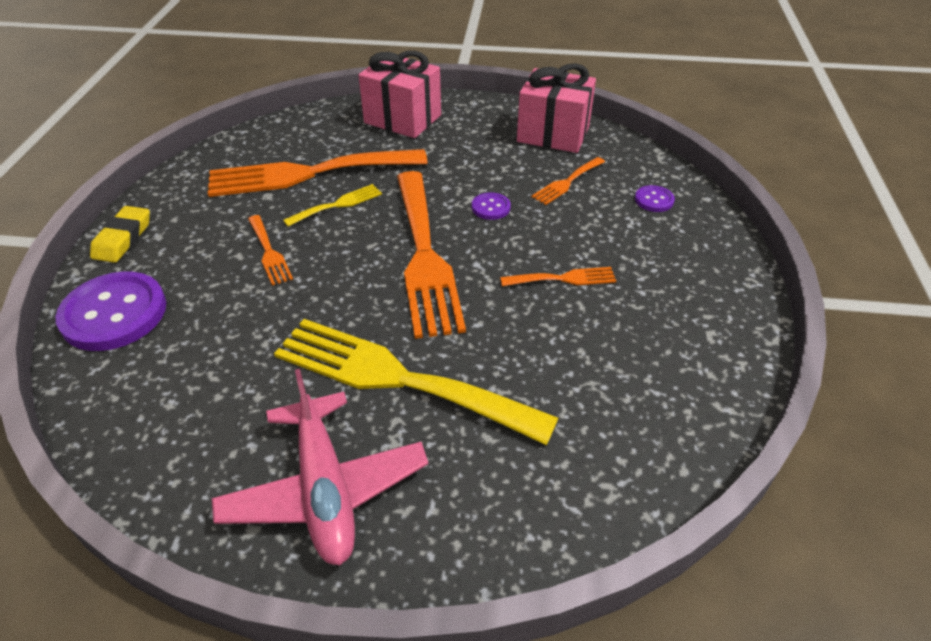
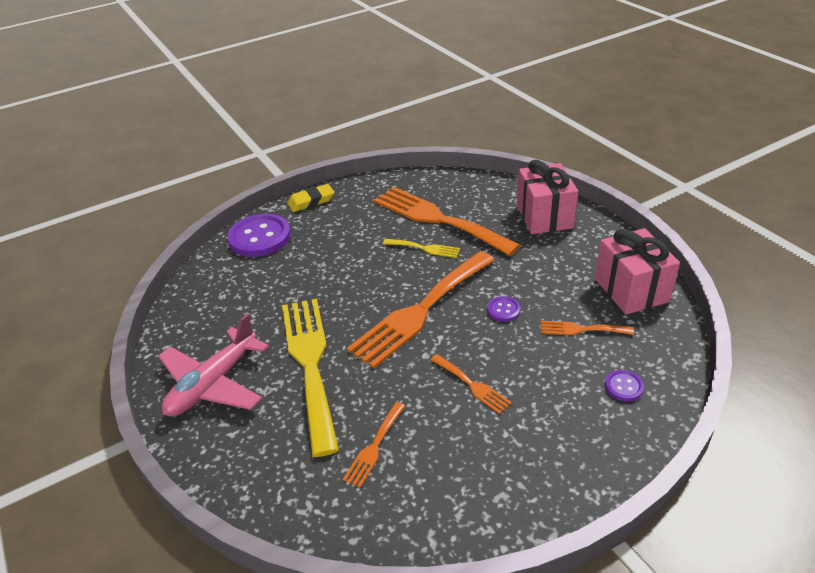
camera: 55 degrees right, 5 degrees down
(269, 252) = (355, 252): orange fork -> orange fork (374, 447)

